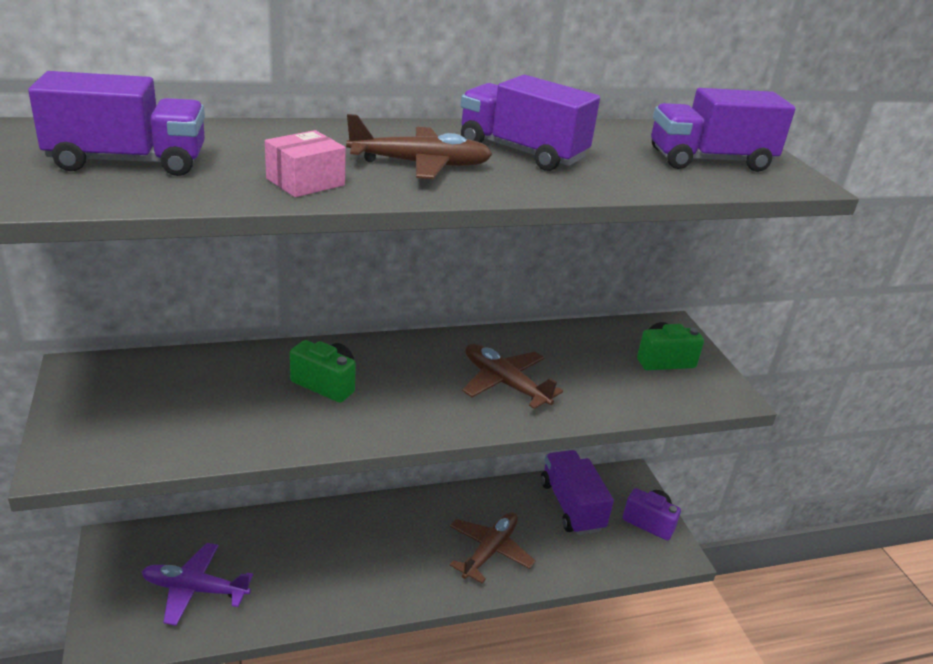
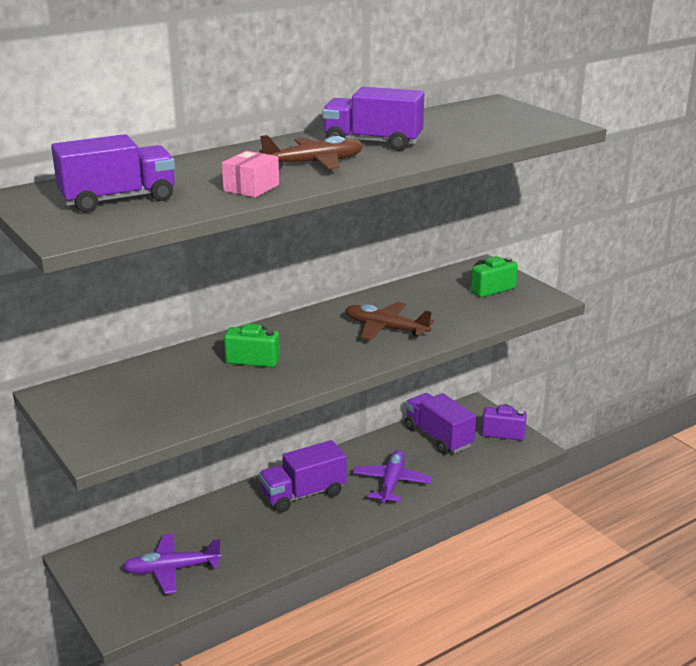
camera: 15 degrees left, 5 degrees down
(489, 551) = (391, 483): brown plane -> purple plane
(710, 160) = (499, 124): purple truck -> purple truck (303, 494)

